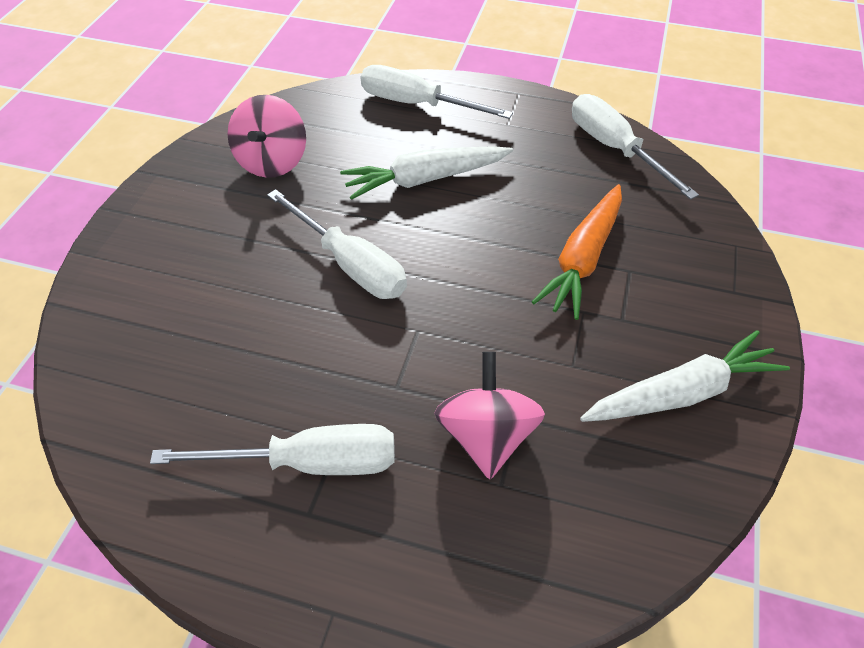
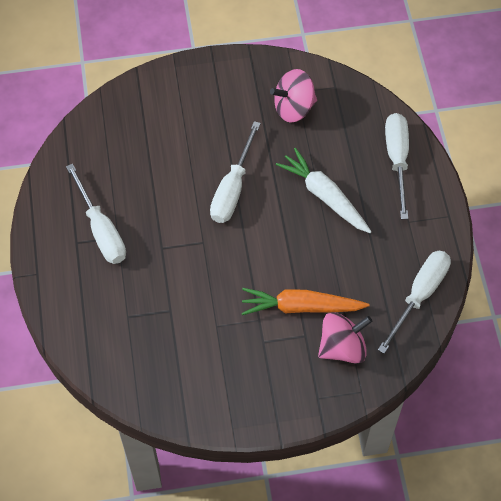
camera: 65 degrees right, 10 degrees up
(486, 436) = (151, 300): pink spinning top -> pink spinning top (342, 347)
(682, 393) = (224, 385): white carrot -> none

